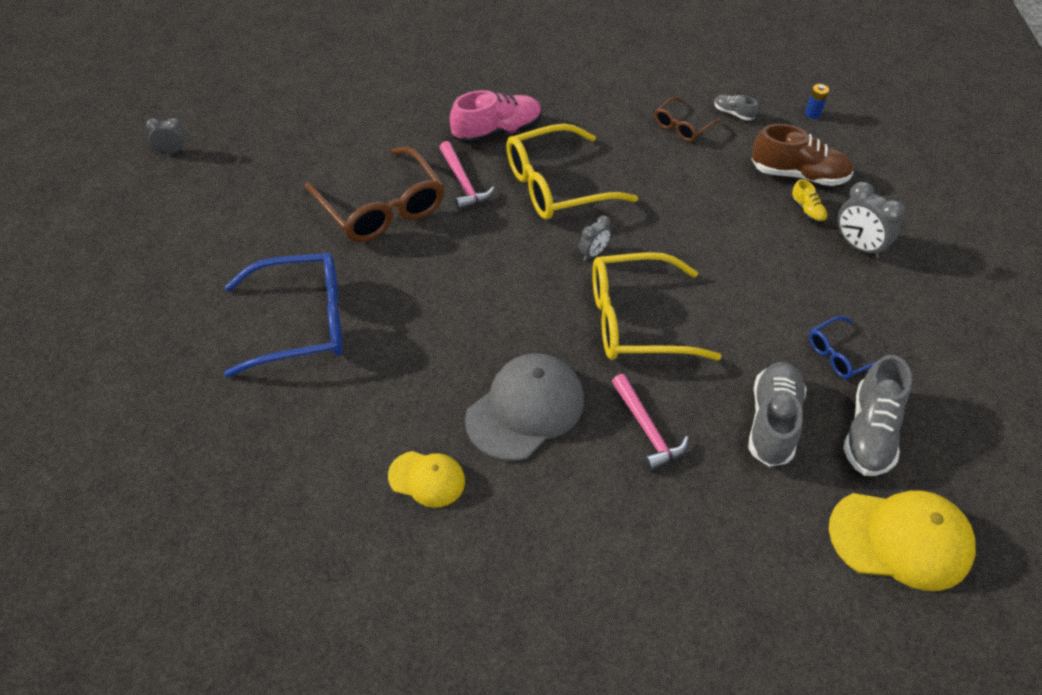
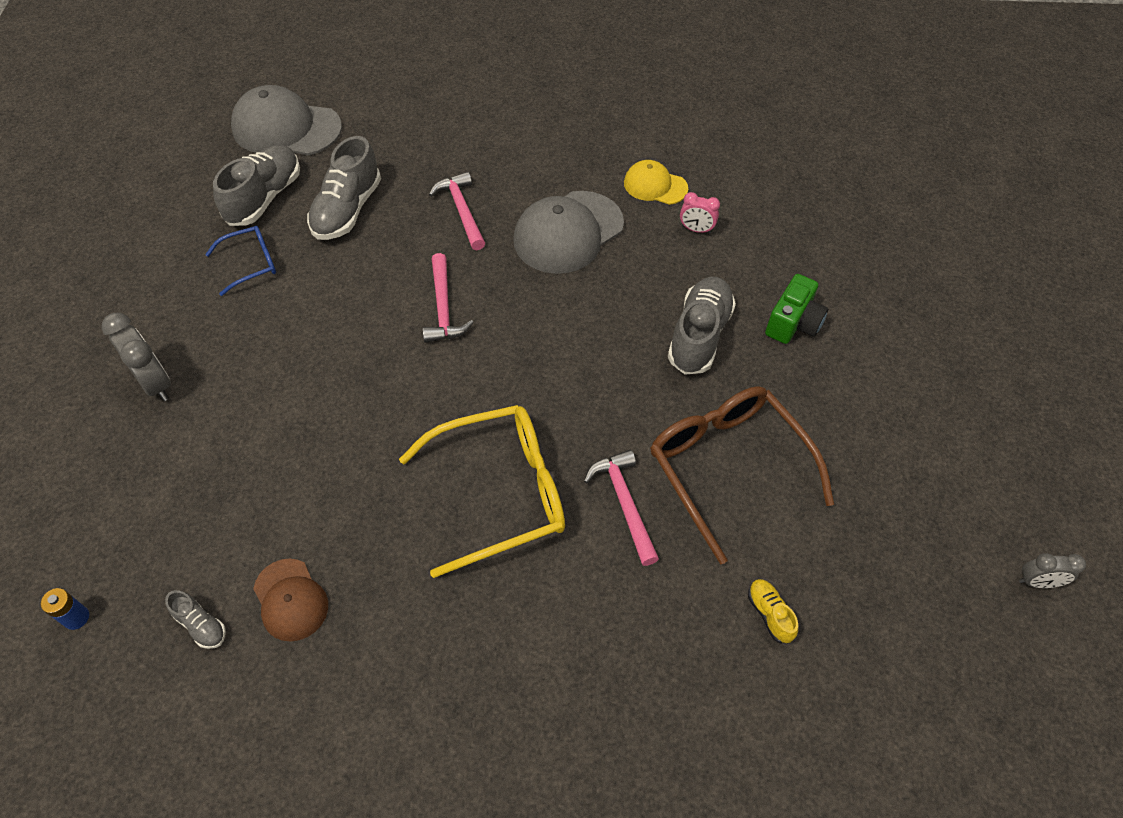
camera: 175 degrees left, 5 degrees up
(300, 323) = (793, 323): blue glasses -> green camera
(383, 421) = (696, 229): none -> pink clock
(393, 307) = (699, 335): none -> grey shoe
(497, 132) = (573, 600): pink shoe -> none
(593, 253) = (473, 389): grey clock -> none
(637, 320) = (443, 308): yellow glasses -> pink hammer
(682, 126) = (290, 600): brown glasses -> brown cap
(798, 175) = (166, 496): brown shoe -> none
(807, 211) = (187, 436): yellow shoe -> yellow shoe (769, 614)
(901, 539) = (286, 128): yellow cap -> grey cap

